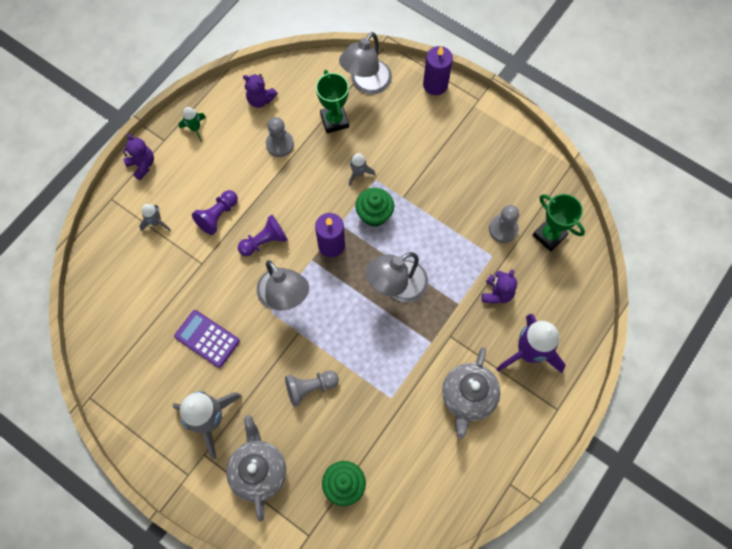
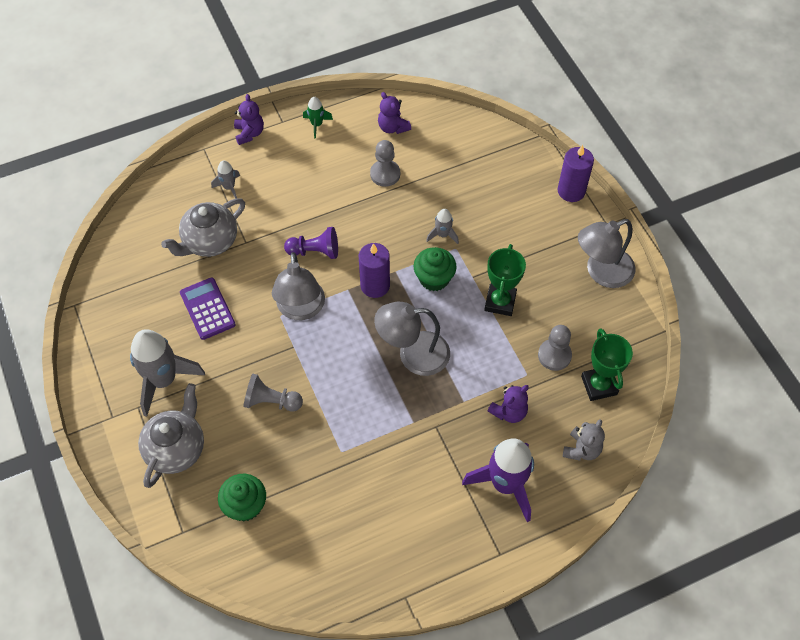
camera: 30 degrees right, 10 degrees down
(218, 216) = (287, 208): purple pawn -> none
(334, 120) = (450, 177): green trophy -> green trophy (500, 302)
(366, 84) = (502, 159): grey lamp -> grey lamp (601, 272)
(468, 397) = (416, 492): grey teapot -> grey teapot (210, 241)
(567, 293) = (581, 449): none -> grey teddy bear

